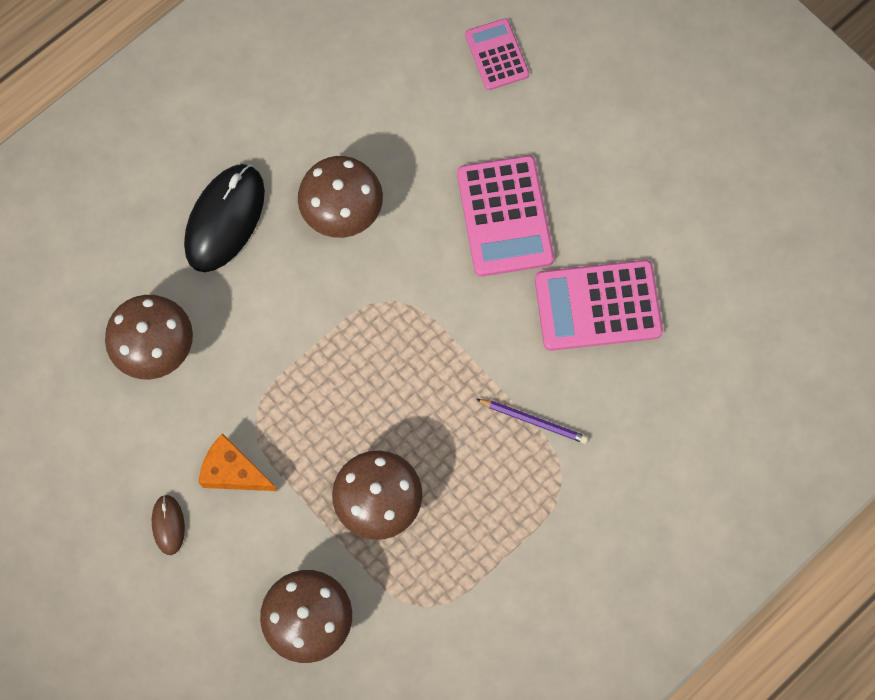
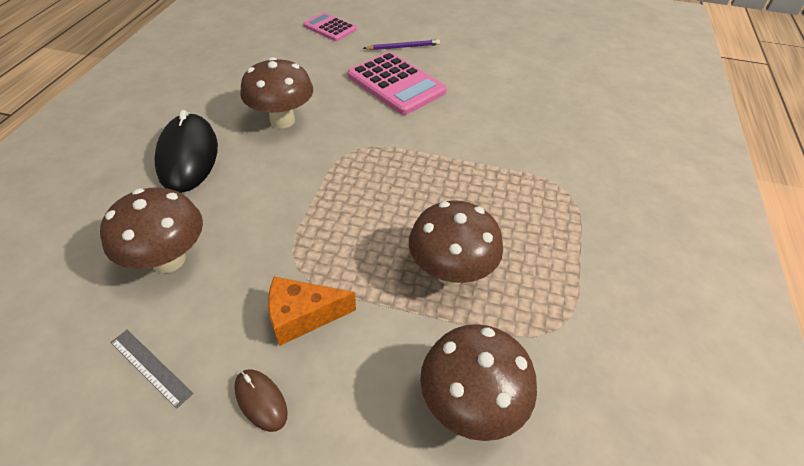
camera: 35 degrees left, 25 degrees down
(105, 450) = (150, 367): none -> grey ruler
(534, 421) = (514, 168): purple pencil -> purple pencil (403, 47)
(597, 306) = (493, 99): pink calculator -> none

